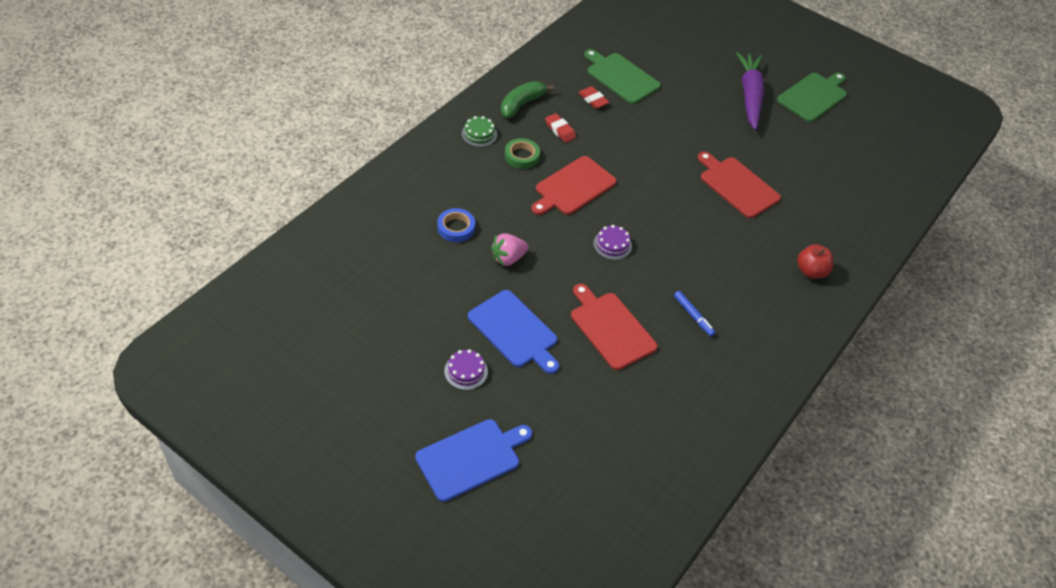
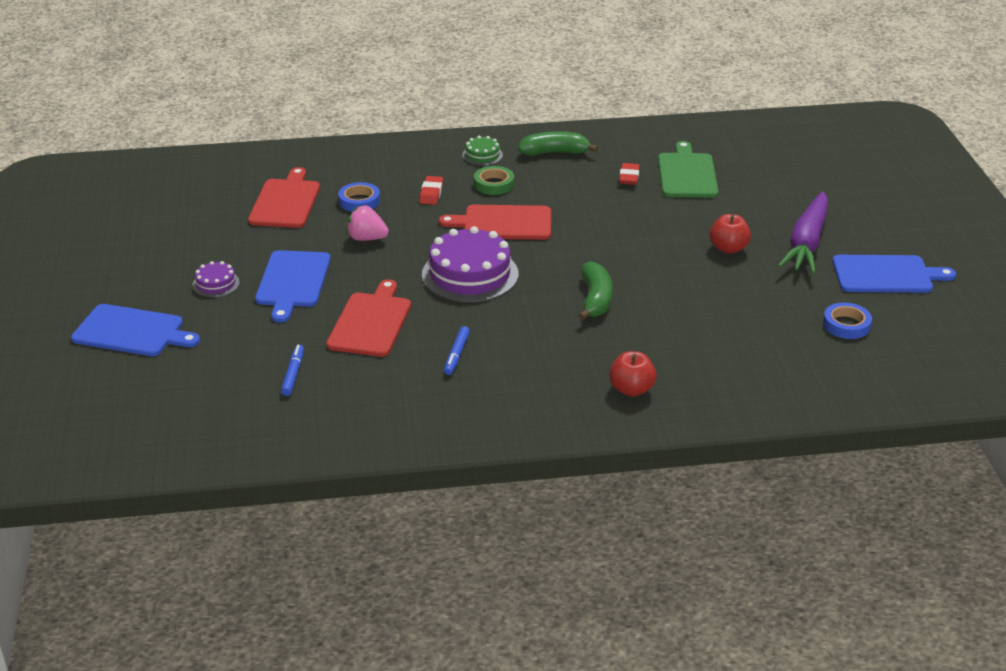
camera: 50 degrees right, 15 degrees down
(560, 130) = (559, 183): red eraser -> red eraser (431, 194)
(612, 244) = (470, 274): purple cake -> purple cake, size x2.09
(626, 407) = (293, 374): none -> blue marker
(706, 215) = (595, 299): none -> green banana
(719, 126) = (728, 248): none -> red apple
(737, 185) = (667, 296): red cutting board -> red cutting board (285, 202)
(750, 96) = (807, 243): purple carrot -> purple carrot turned 150 degrees clockwise
(813, 96) = (886, 275): green cutting board -> blue cutting board
(842, 147) = (846, 325): none -> blue tape

